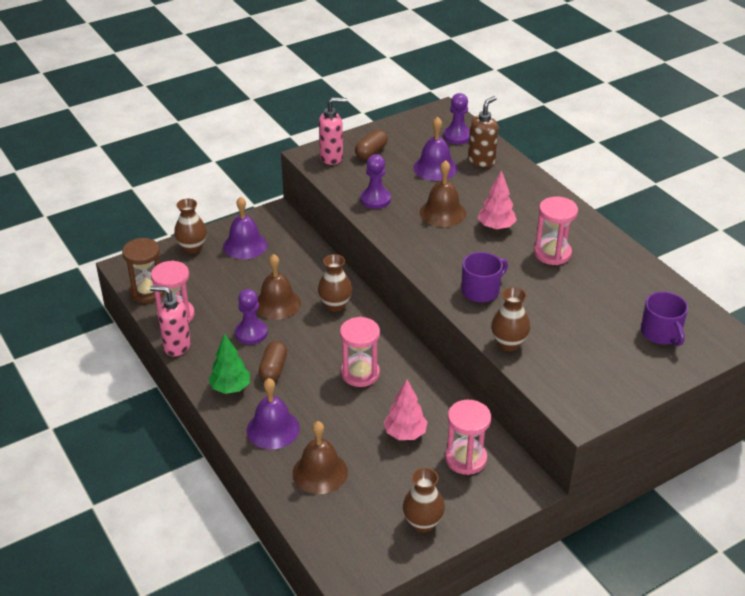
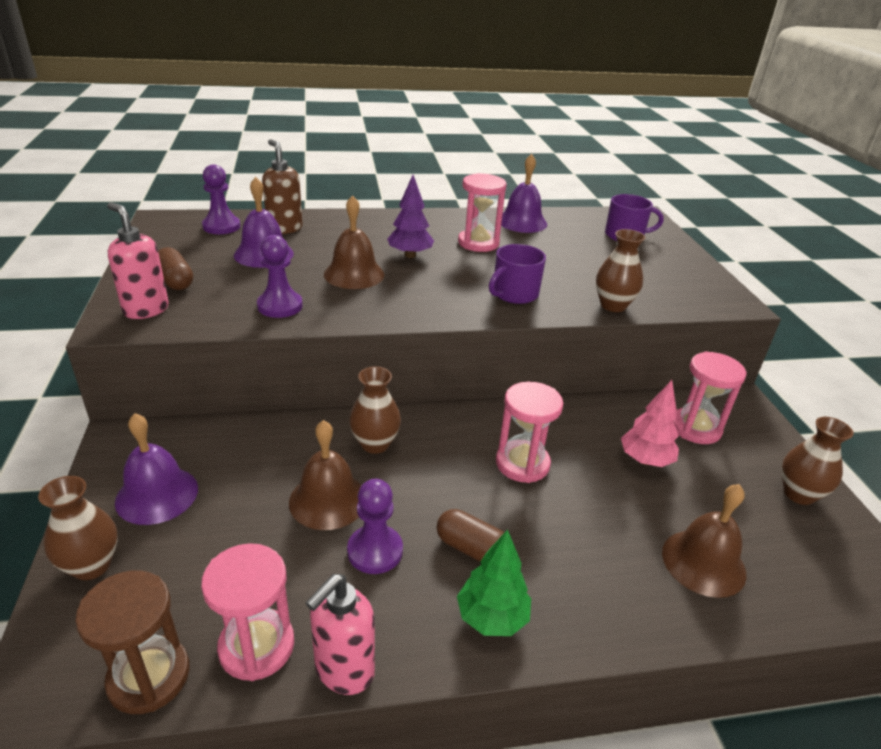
camera: 70 degrees left, 5 degrees down
(273, 429) = (604, 590): purple bell -> purple bell (522, 222)
(332, 158) = (146, 310): pink soap dispenser -> pink soap dispenser turned 60 degrees counterclockwise
(481, 290) = (514, 294): purple mug -> purple mug turned 120 degrees counterclockwise
(496, 227) = (410, 255): pink tree -> purple tree

